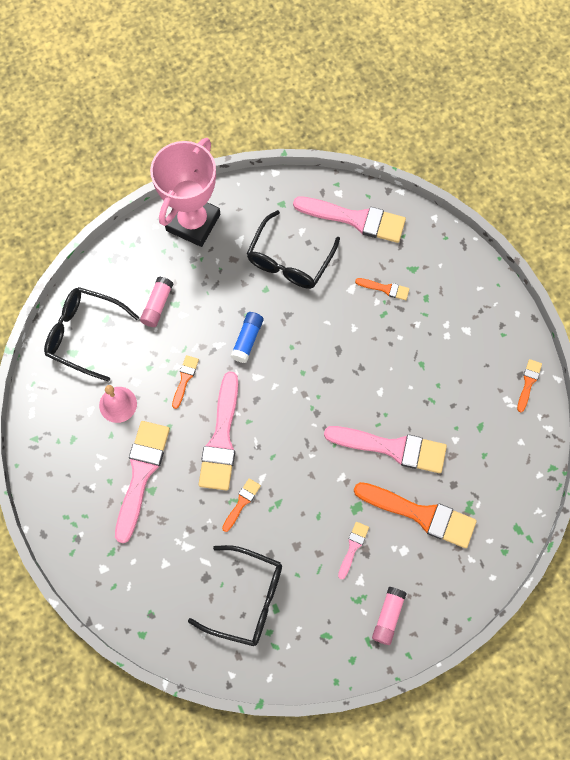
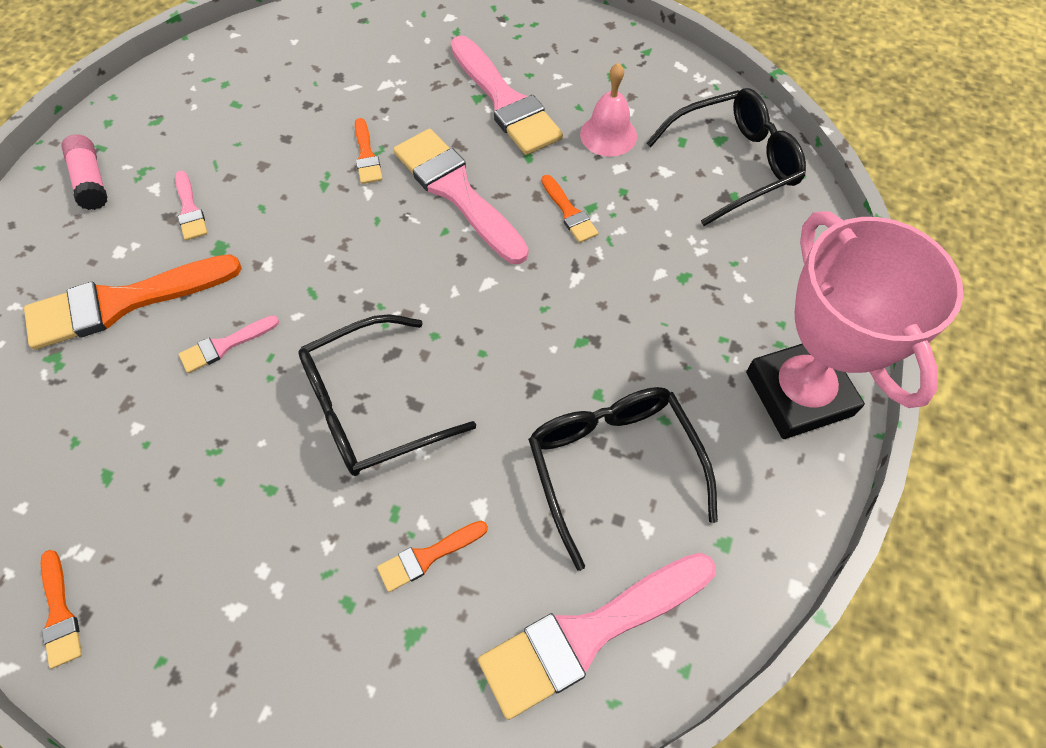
camera: 135 degrees right, 10 degrees down
(157, 305) = (701, 258): pink glue stick -> none
(246, 598) = (276, 90): black glasses -> black glasses (371, 407)
(247, 340) = (547, 312): blue glue stick -> none
(392, 448) = (225, 345): pink brush -> pink brush, size x0.47

